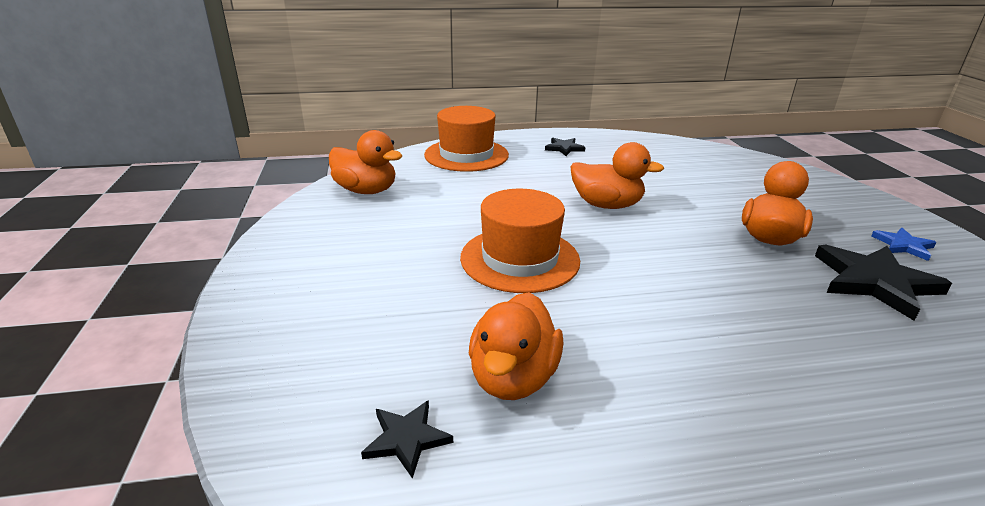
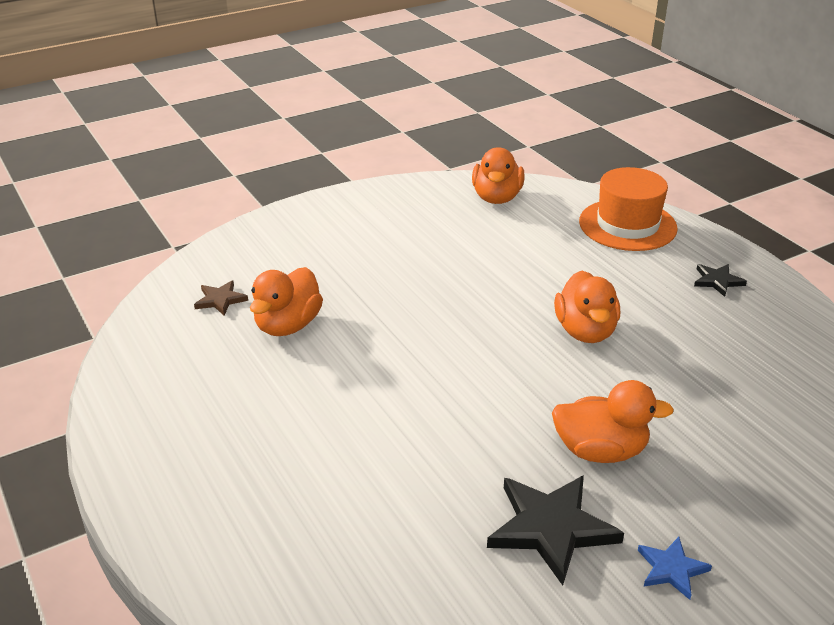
camera: 70 degrees right, 5 degrees up
(407, 439) = (220, 300): black star -> brown star
(513, 378) = (288, 325): orange duck -> orange duck turned 60 degrees counterclockwise
(520, 259) = (438, 299): orange hat -> none

